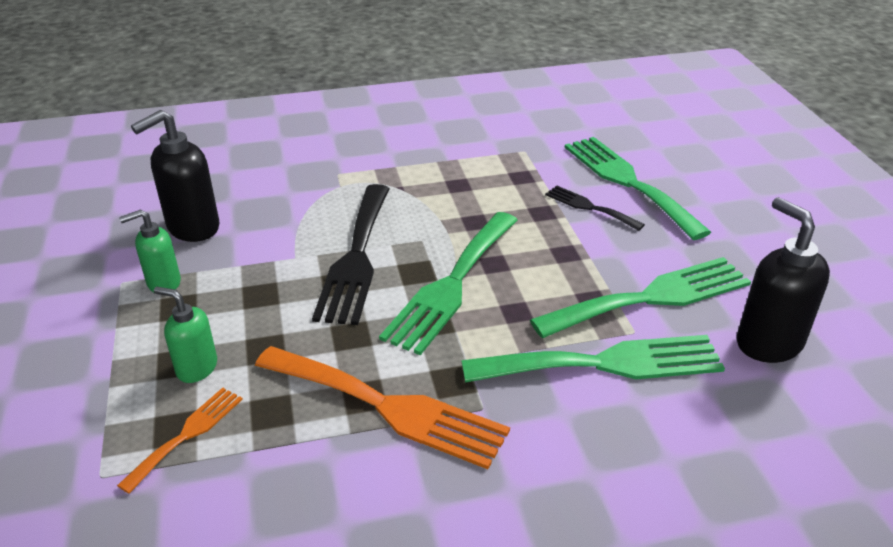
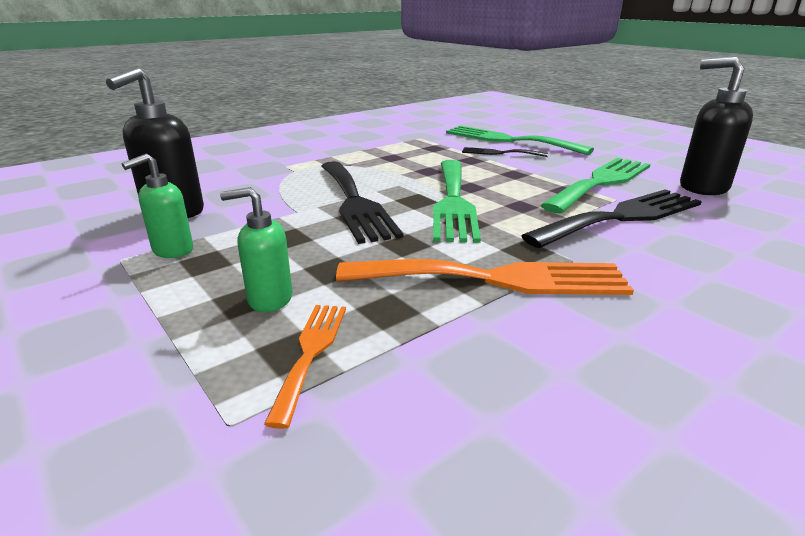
camera: 25 degrees left, 10 degrees down
(604, 363) = (622, 217): green fork -> black fork

